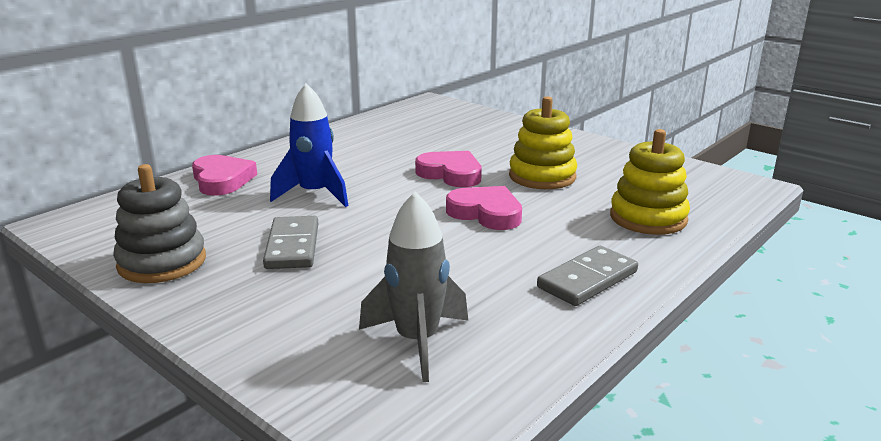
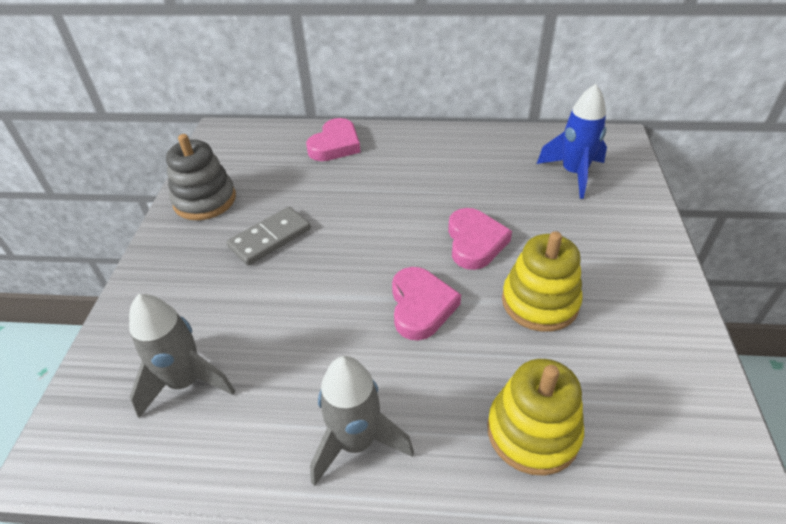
camera: 55 degrees right, 20 degrees up
(315, 194) = (357, 197): blue rocket -> blue rocket (573, 174)
(587, 280) = (357, 442): grey domino -> grey rocket

